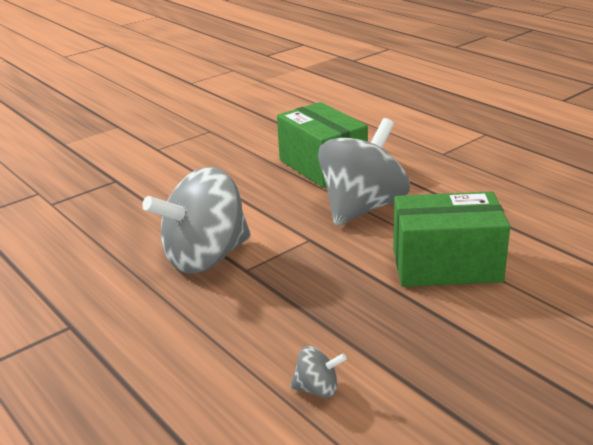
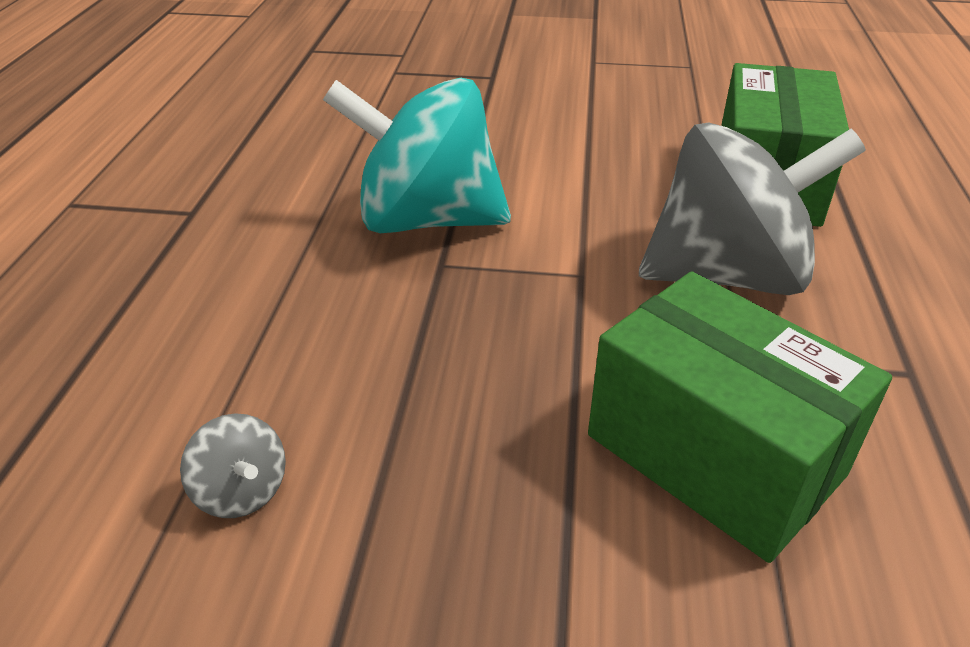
camera: 45 degrees right, 10 degrees up
(205, 258) = (426, 220): grey spinning top -> turquoise spinning top

